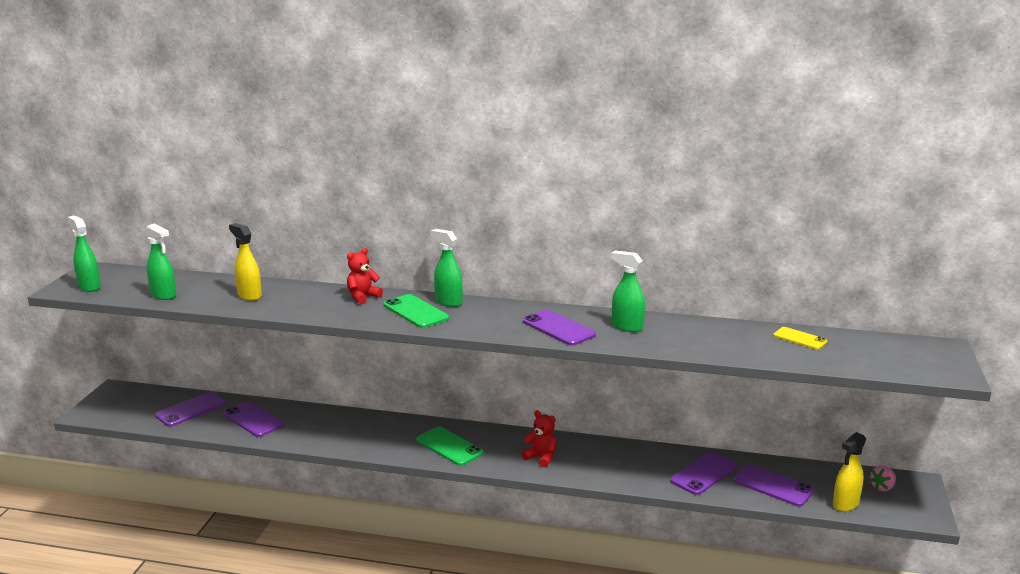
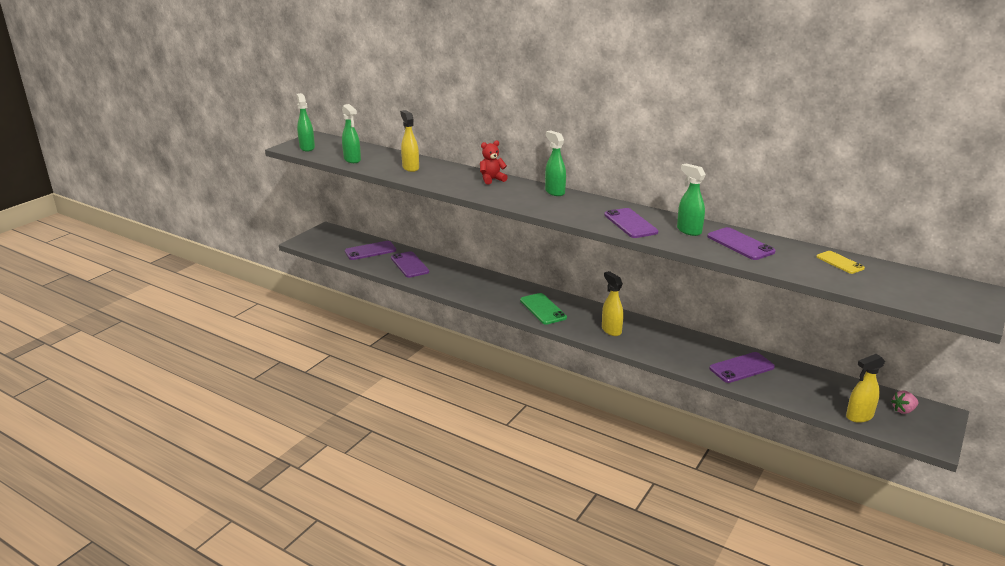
camera: 20 degrees right, 5 degrees up
(415, 312) = (525, 195): green phone -> none
(541, 457) = (611, 330): red teddy bear -> yellow spray bottle
(773, 486) = (799, 389): purple phone -> purple phone (740, 244)

